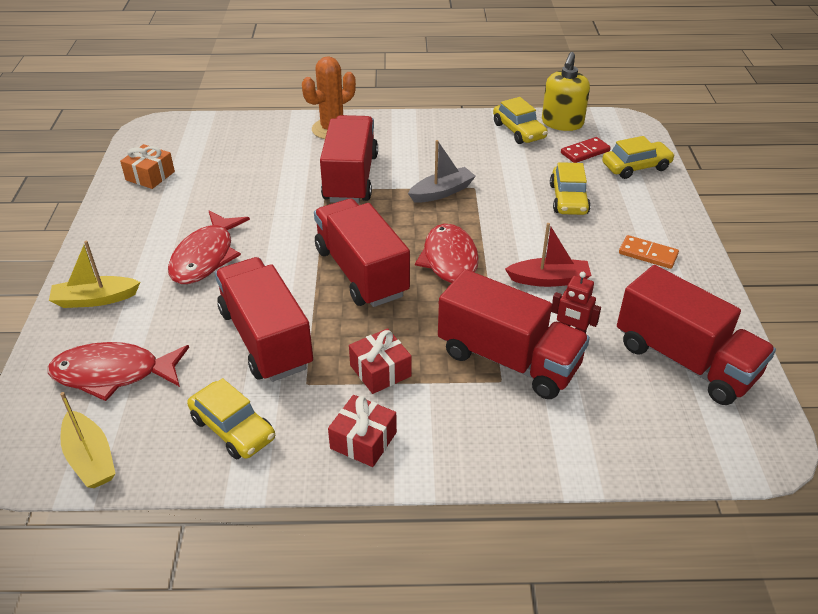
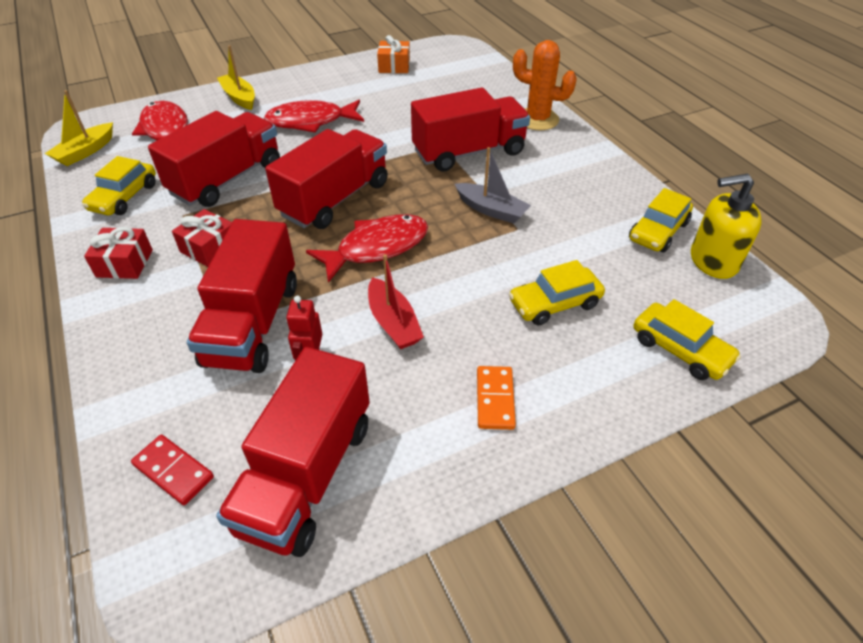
camera: 65 degrees right, 5 degrees up
(585, 152) = (668, 295): red domino -> red domino (173, 471)

